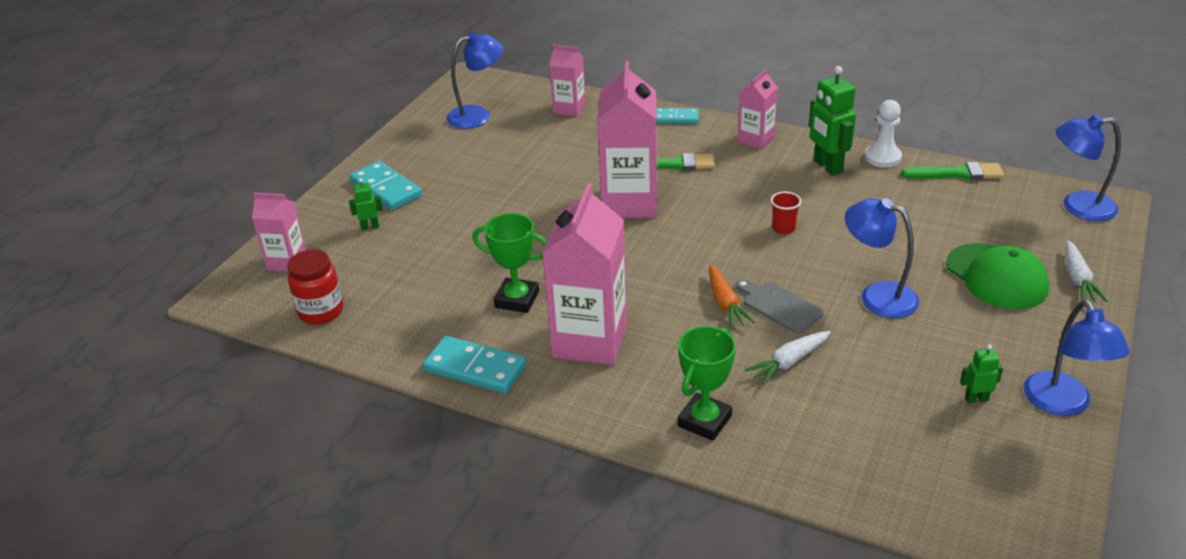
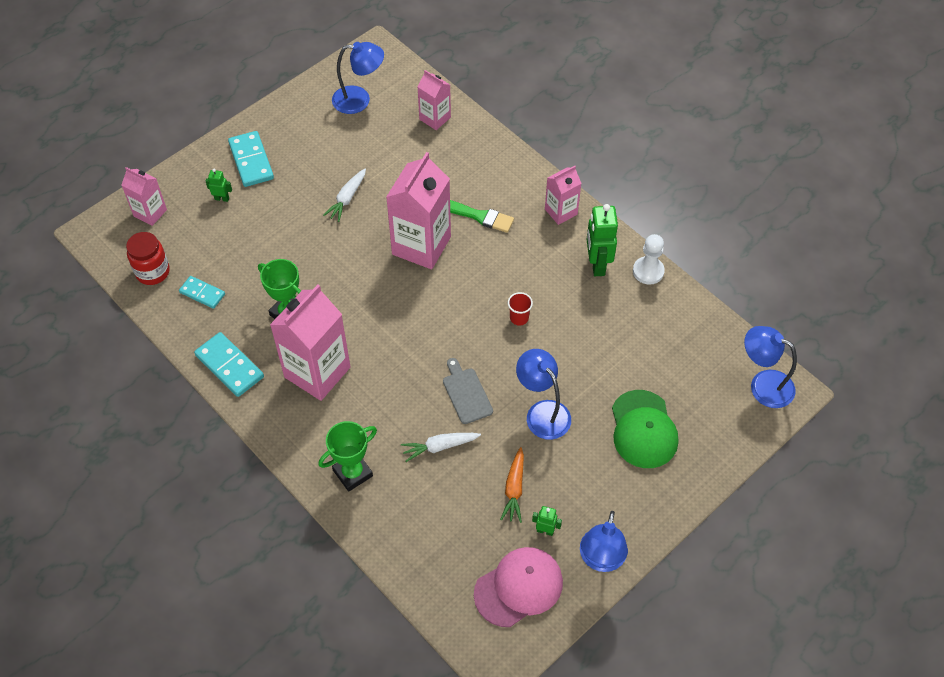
camera: 20 degrees right, 20 degrees up
(676, 118) = (513, 162): turquoise domino -> turquoise domino (202, 293)
(725, 303) = (430, 375): orange carrot -> orange carrot (514, 489)
(956, 173) = (694, 312): green brush -> none
(996, 464) = (518, 587): none -> pink cap
(1077, 279) = (702, 456): white carrot -> white carrot (347, 199)

